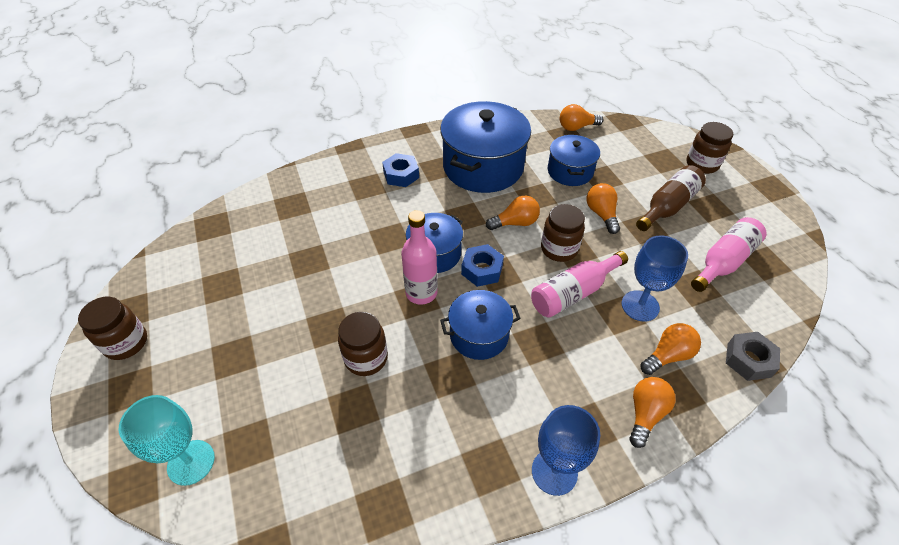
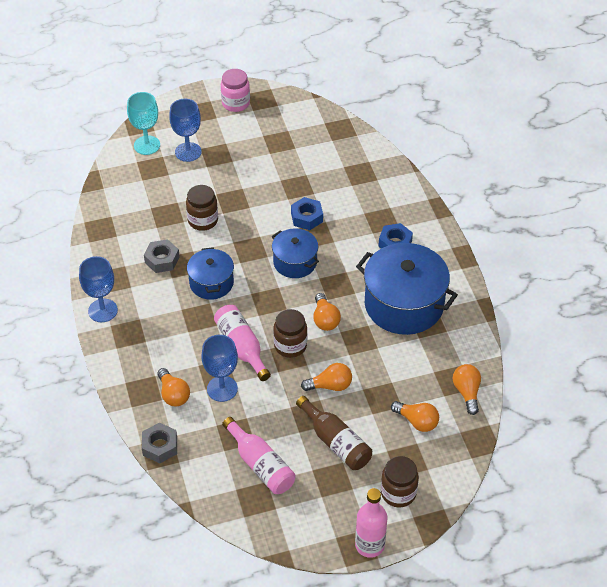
camera: 95 degrees right, 0 degrees up
(126, 343) = (236, 103): brown jar -> pink jar
(220, 395) = (188, 152): none -> blue goblet
(421, 293) = (255, 252): pink bottle -> pink bottle (369, 545)
(444, 401) = (162, 260): none -> grey nut
(482, 270) = (274, 291): blue nut -> blue nut (307, 217)
(570, 171) = (393, 373): blue pot -> none
(645, 414) = (130, 368): orange light bulb -> orange light bulb (417, 421)

